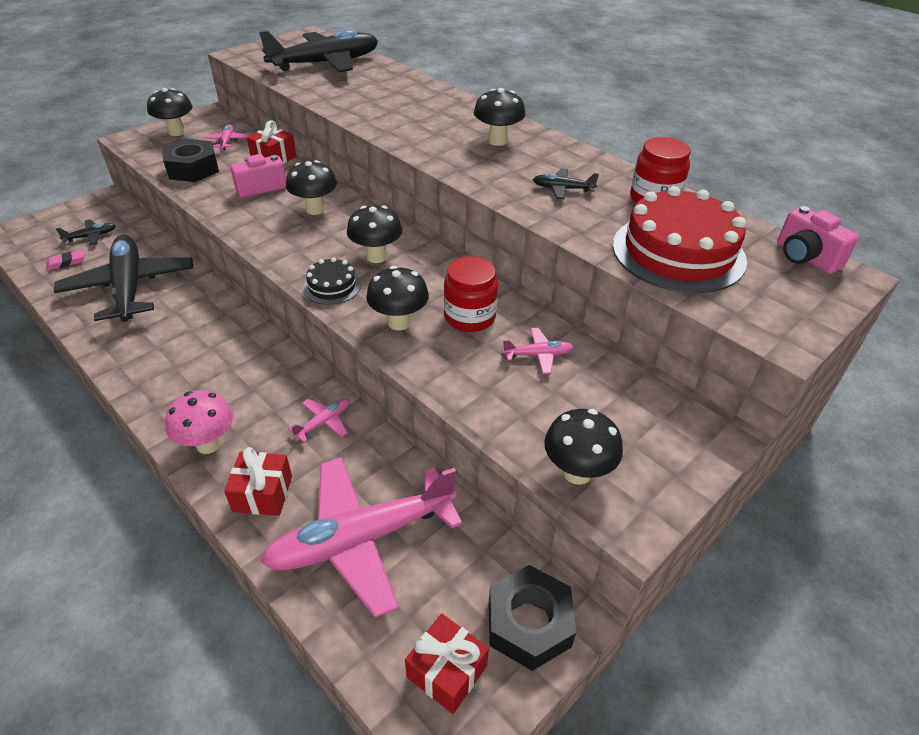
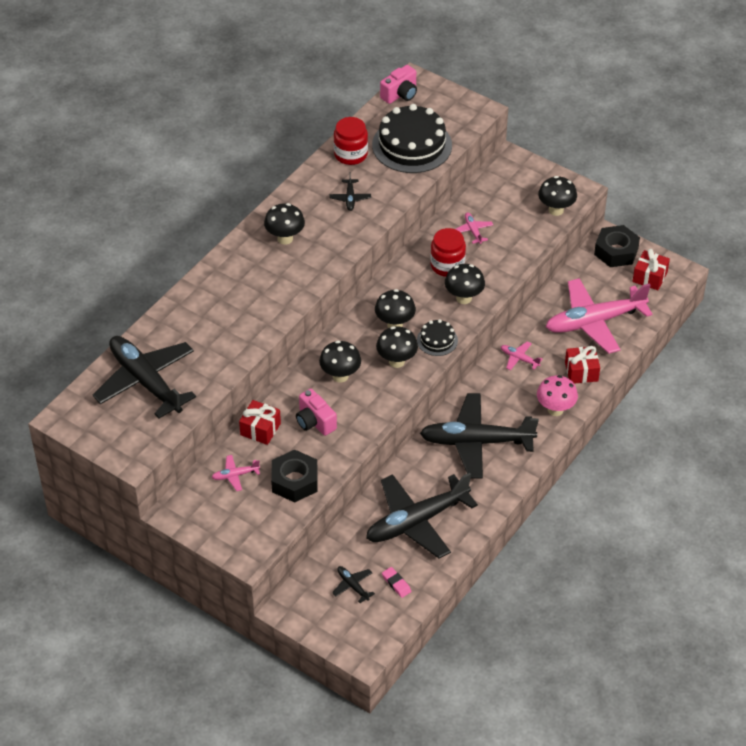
camera: 100 degrees left, 5 degrees up
(177, 132) = (224, 523): black mushroom -> black mushroom (396, 361)
(206, 352) = (476, 442): none -> black plane
(361, 539) = (594, 322): pink plane -> pink plane turned 105 degrees clockwise
(678, 252) = (412, 145): red cake -> black cake

